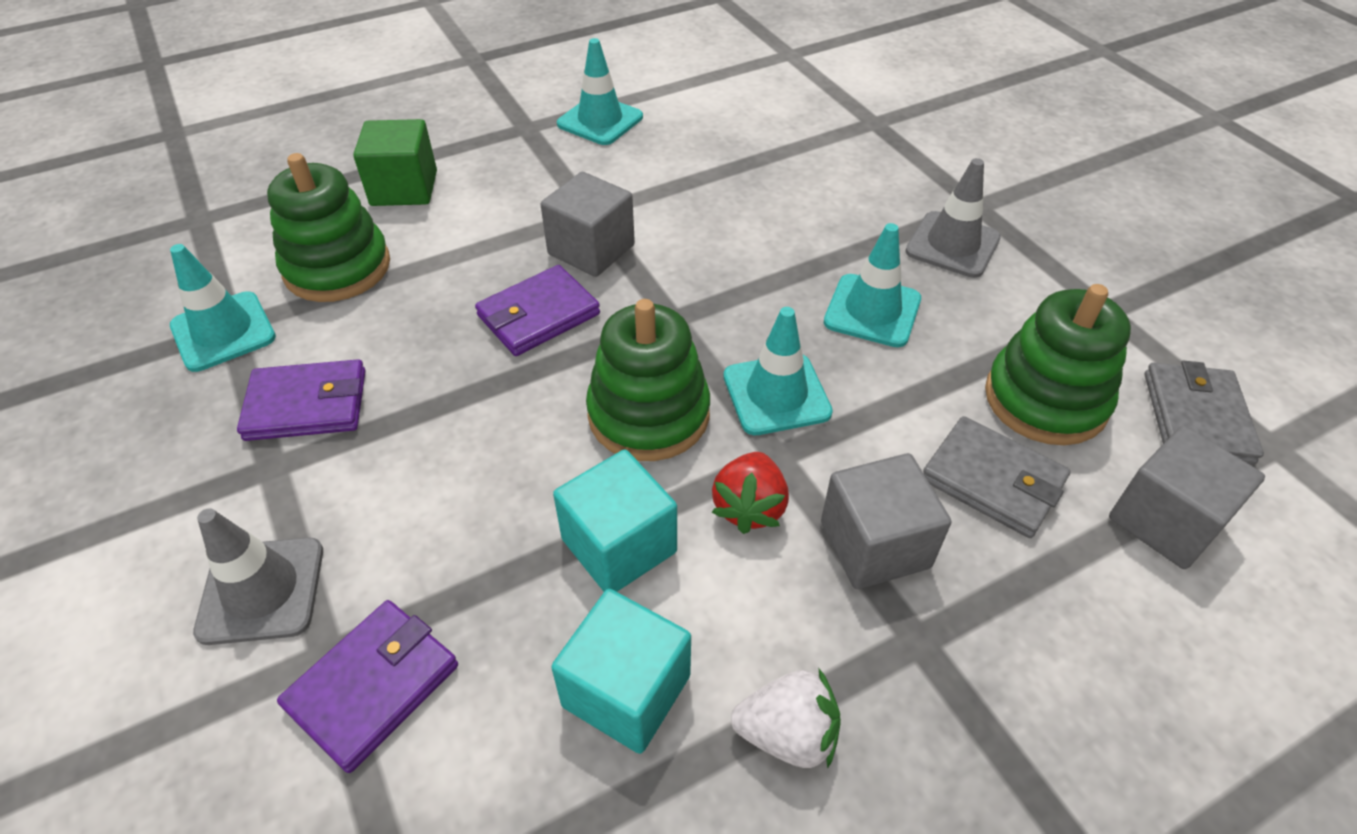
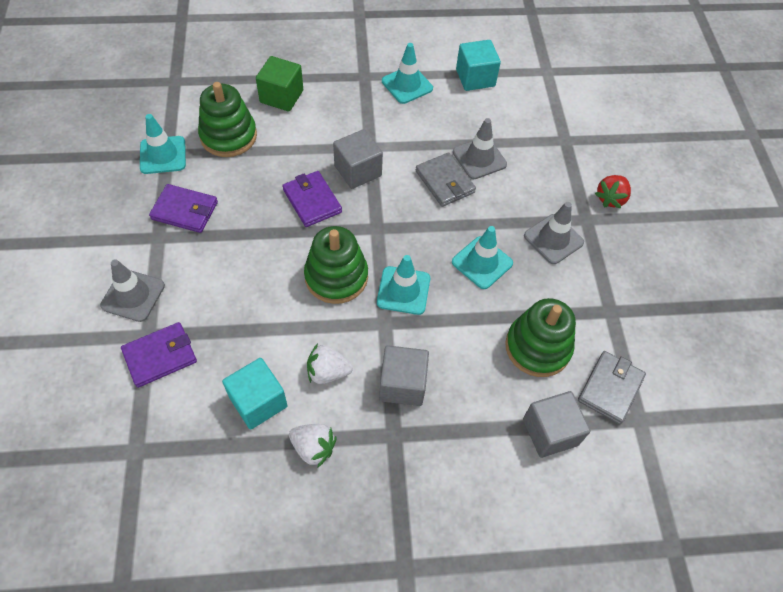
camera: 20 degrees right, 10 degrees up
(538, 315) = (312, 201): purple wallet -> purple wallet turned 75 degrees clockwise
(619, 545) = (288, 337): turquoise cube -> turquoise cube (475, 78)
(729, 578) = (328, 372): none -> white strawberry
(749, 507) = (356, 343): red strawberry -> red strawberry (610, 199)
(770, 178) = (479, 158): none -> grey traffic cone
(992, 480) = (479, 377): grey wallet -> grey wallet (445, 182)

